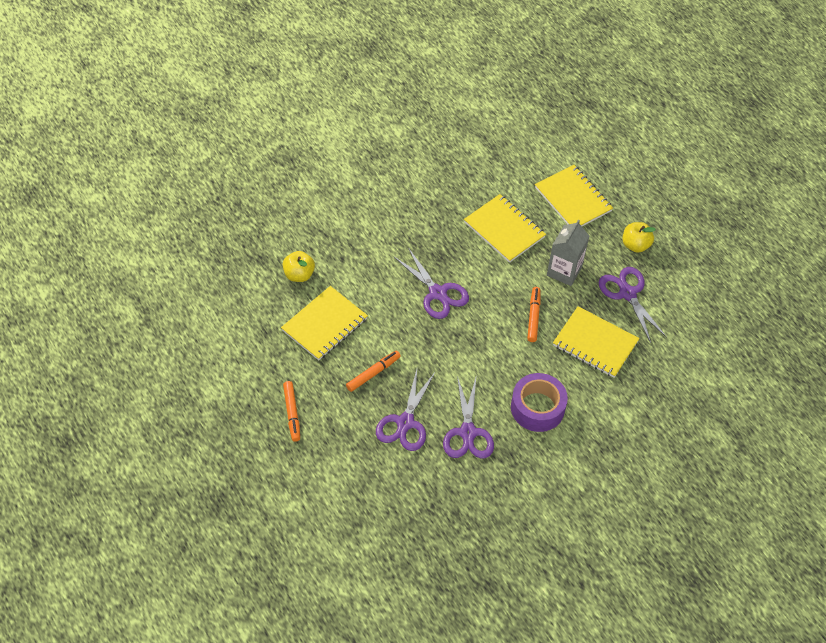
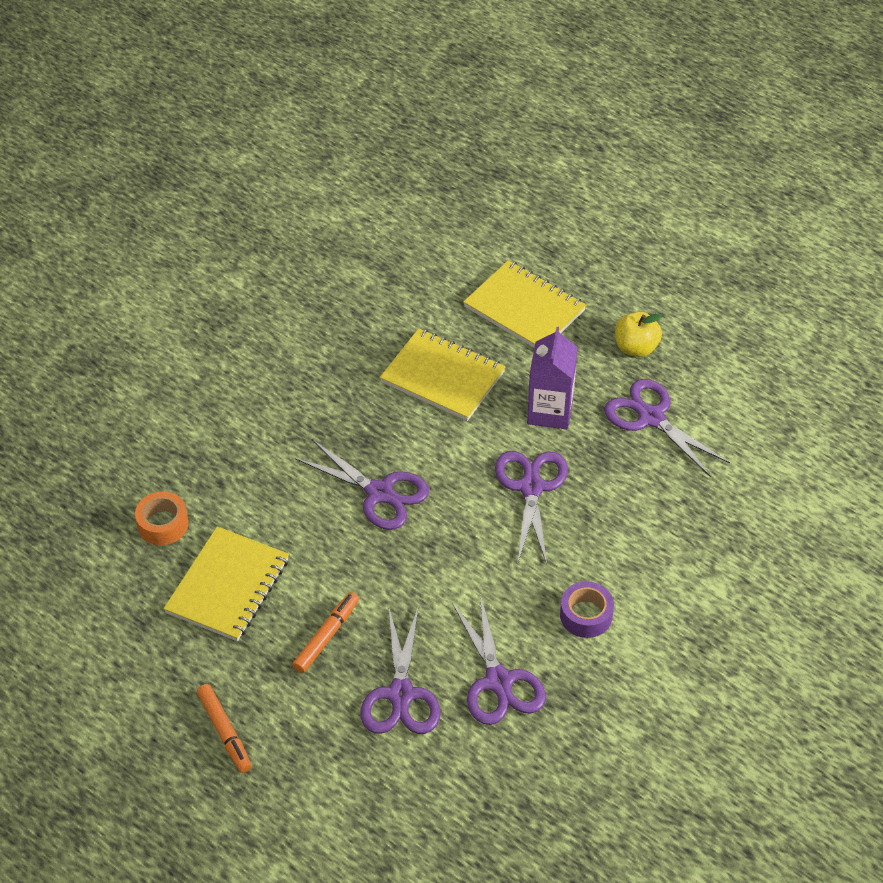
camera: 15 degrees left, 5 degrees down
(299, 274) = (163, 524): yellow apple -> orange tape
(533, 317) = (531, 487): orange marker -> purple scissors
(537, 408) = (586, 615): purple tape -> purple tape, size x0.63
(564, 271) = (550, 411): grey carton -> purple carton
(595, 344) = (632, 500): yellow notebook -> none

